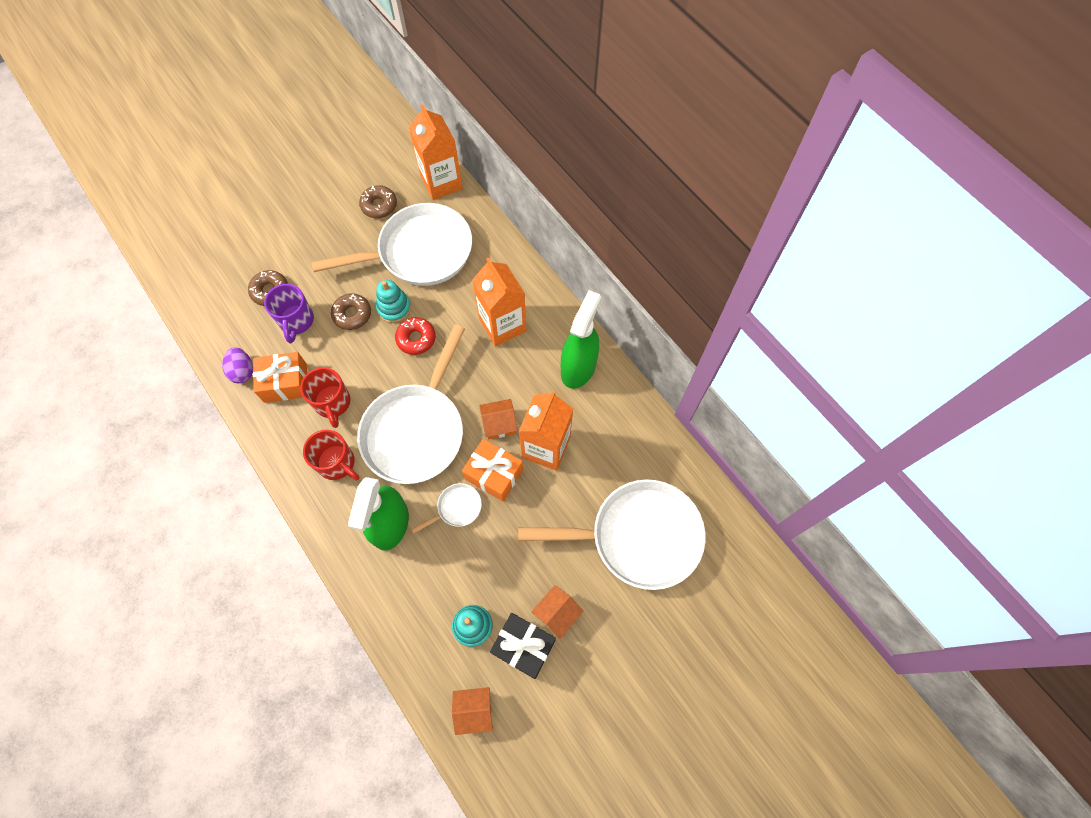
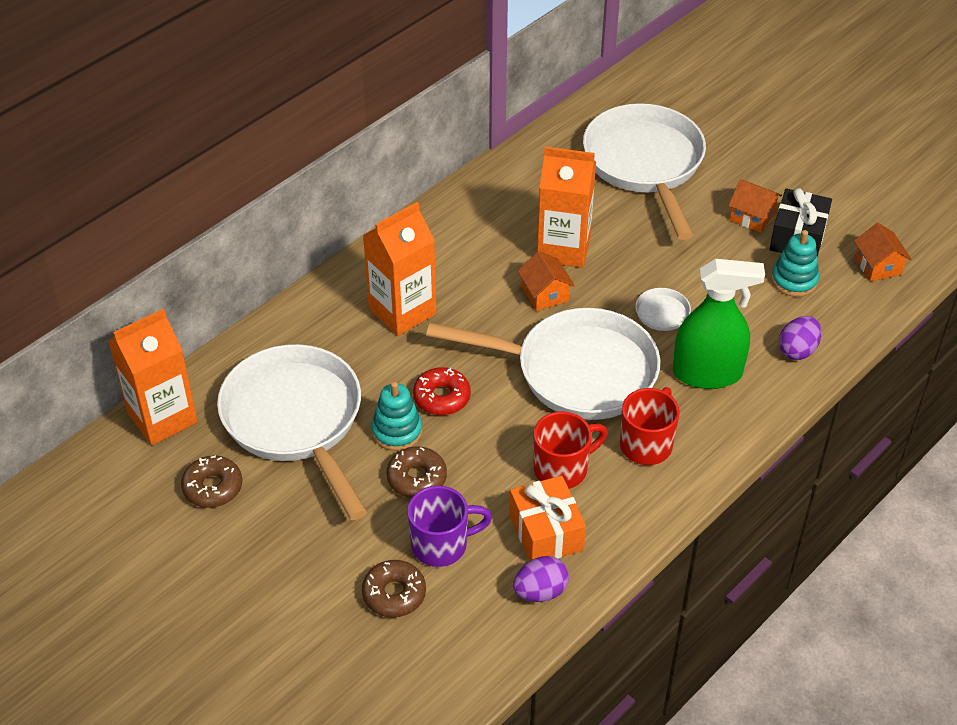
camera: 100 degrees left, 20 degrees down
(396, 603) = (797, 350): none -> purple egg
(494, 474) = (612, 289): orange gift -> none
(578, 367) = (449, 233): green spray bottle -> none

